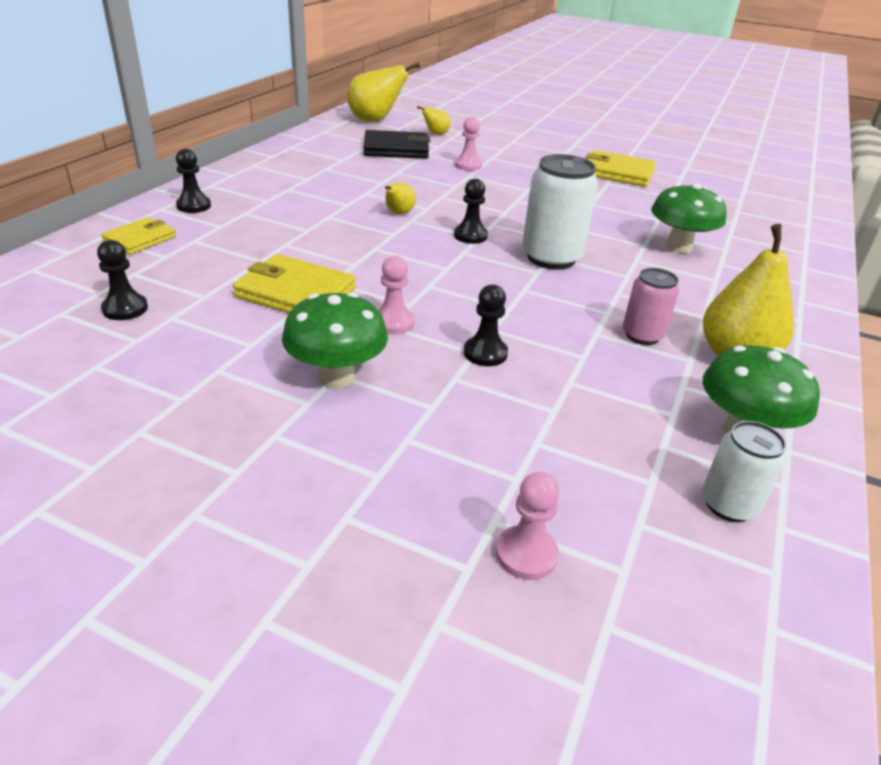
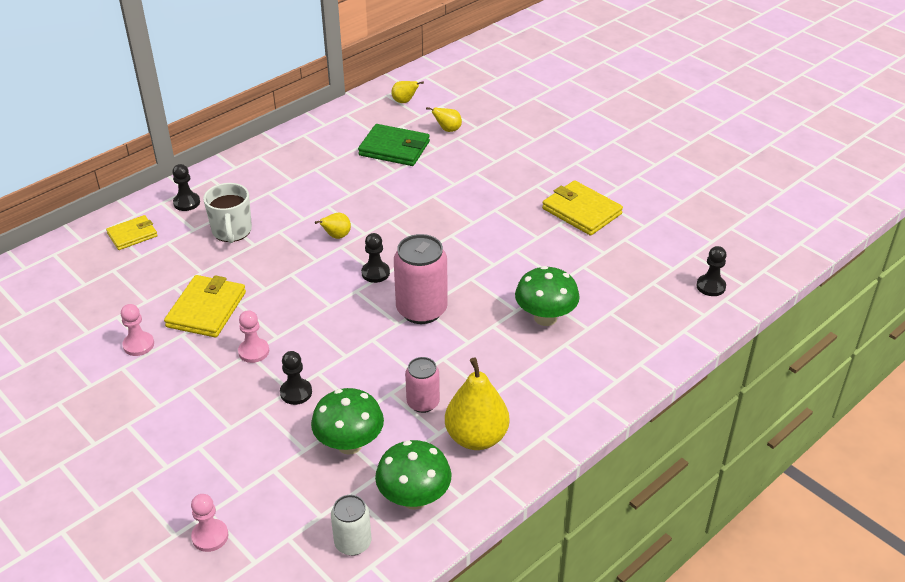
camera: 25 degrees right, 5 degrees up
(125, 309) = (93, 302): black pawn -> black pawn (711, 286)
(271, 222) = (232, 231): none -> white mug
(296, 292) = (206, 309): yellow wallet -> yellow wallet turned 60 degrees clockwise
(336, 377) = (187, 390): green mushroom -> green mushroom (349, 444)
(375, 120) = (404, 101): yellow pear -> yellow pear, size x0.50
(396, 149) = (394, 148): black wallet -> green wallet
(468, 165) = (443, 181): pink pawn -> pink pawn (138, 345)
(551, 258) = (421, 310): white can -> pink can

